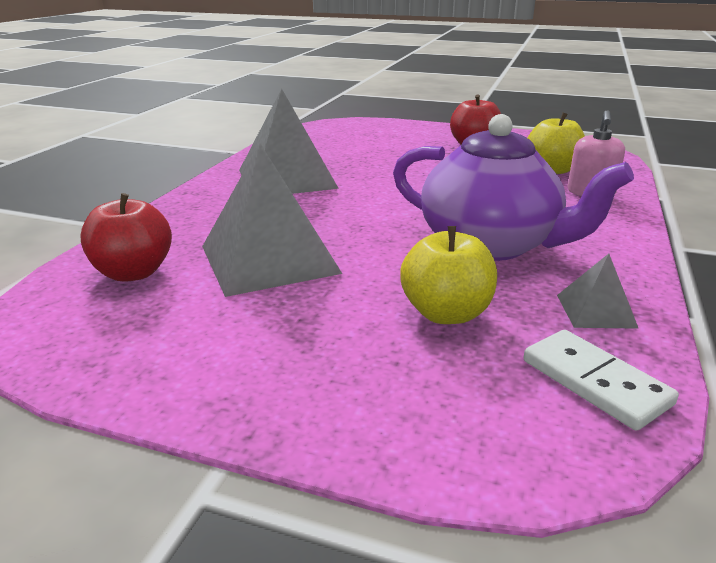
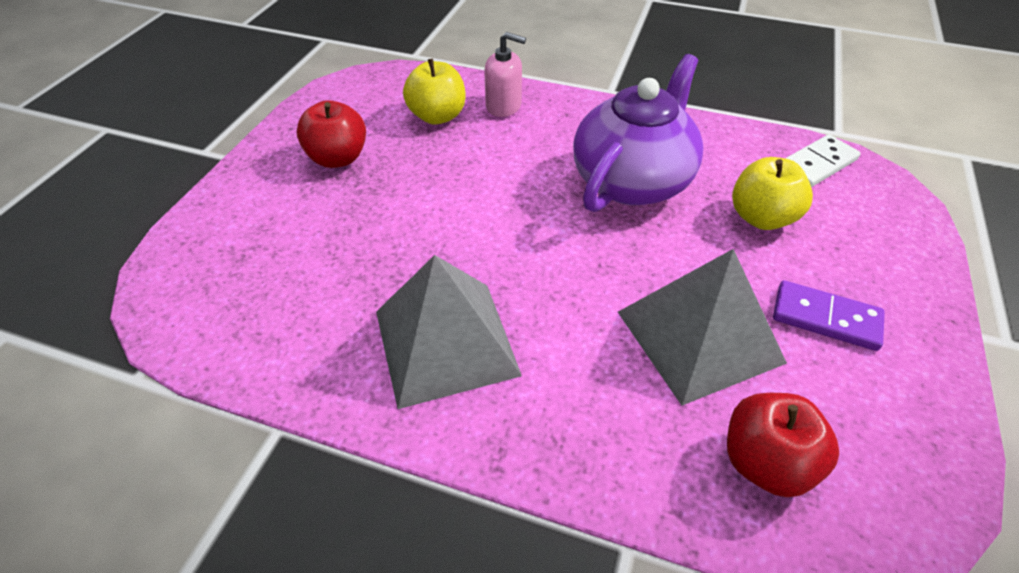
camera: 90 degrees left, 20 degrees up
(276, 329) = (825, 318): none -> purple domino
(595, 311) = (730, 147): grey pyramid -> none

